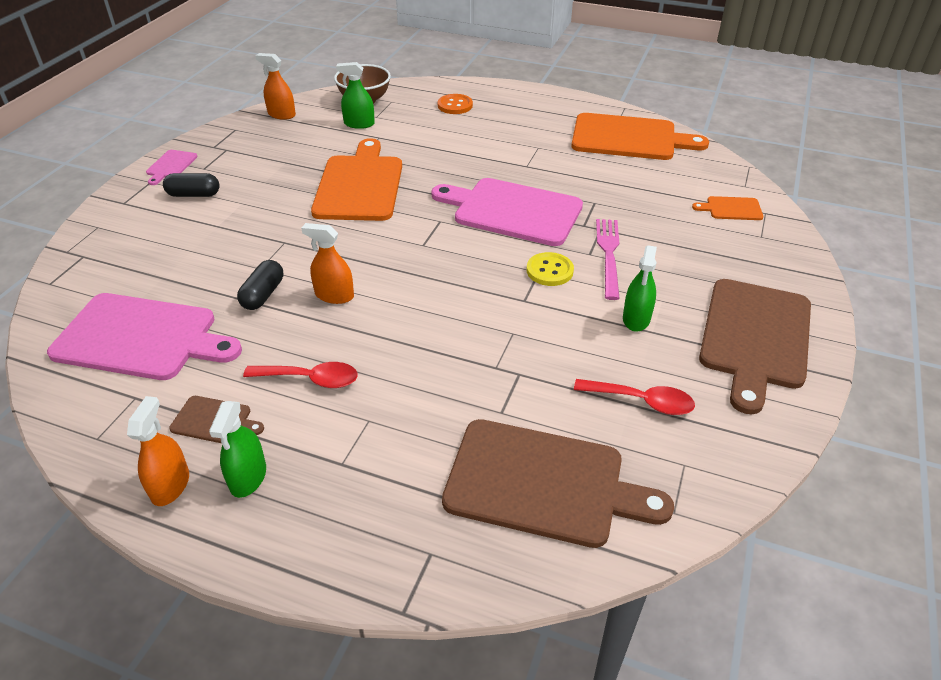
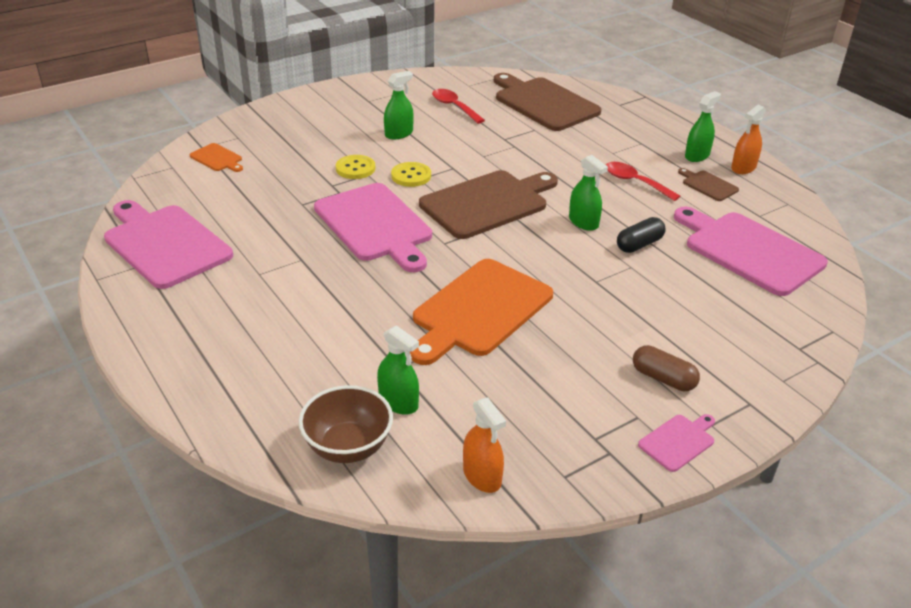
camera: 145 degrees left, 5 degrees down
(194, 194) = (663, 378): black capsule -> brown capsule
(334, 295) = (583, 222): orange spray bottle -> green spray bottle
(455, 105) = (254, 375): orange button -> none
(609, 254) = (355, 168): pink fork -> yellow button
(629, 138) = (165, 244): orange cutting board -> pink cutting board
(755, 337) = (349, 103): brown cutting board -> brown cutting board (487, 203)

